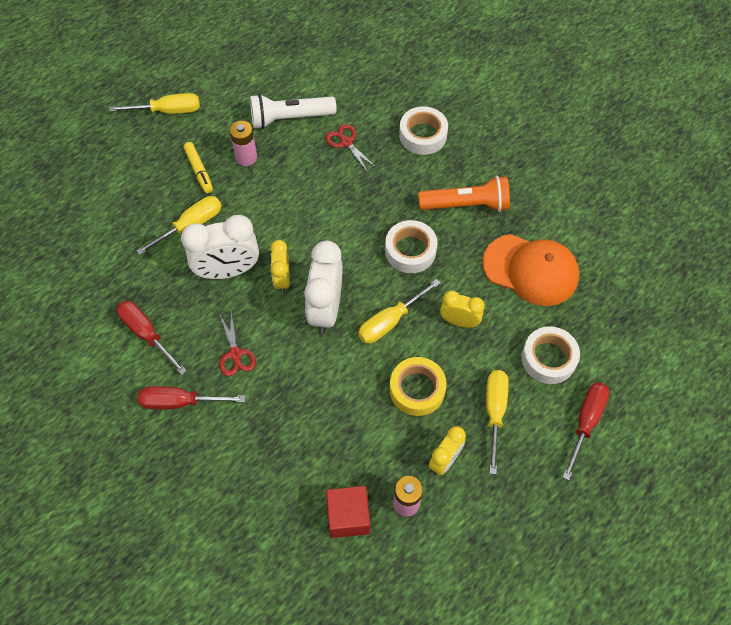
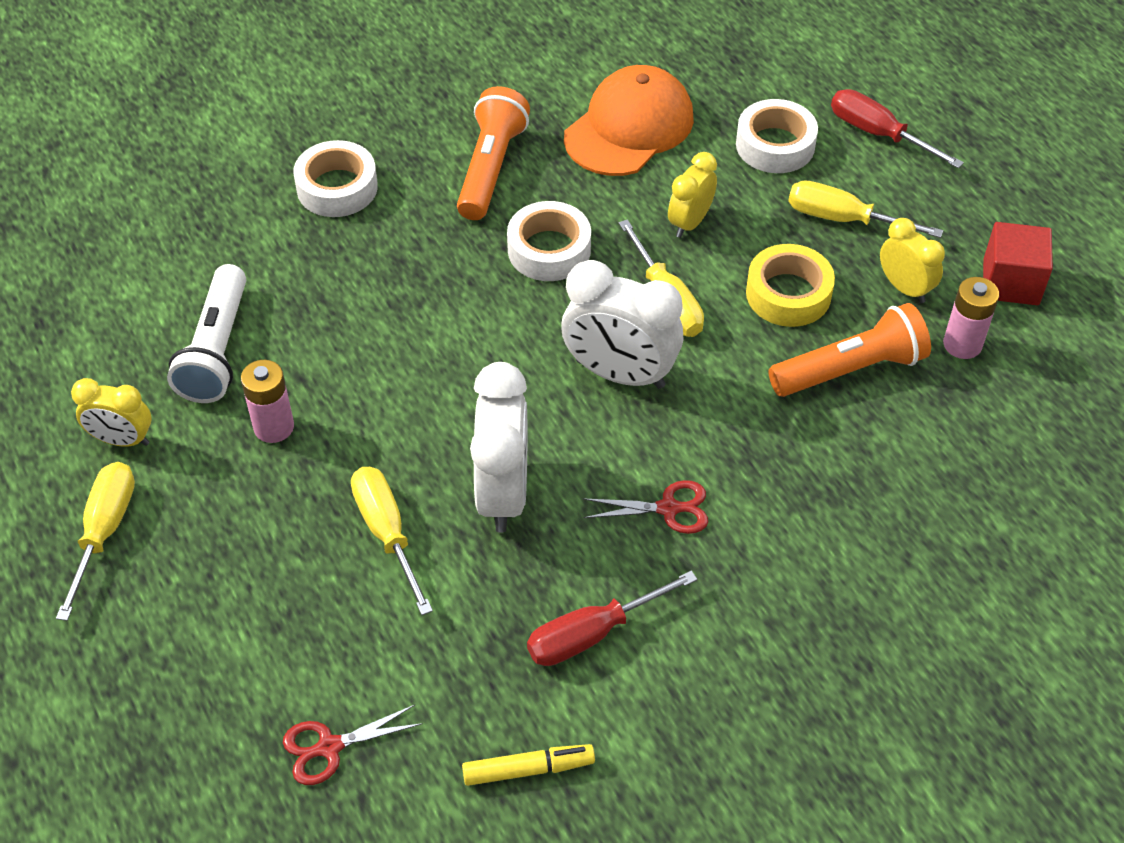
camera: 75 degrees left, 10 degrees down
(180, 402) = (738, 600): red screwdriver -> none
(199, 171) = (271, 502): yellow marker -> yellow marker (528, 769)
(282, 279) = (545, 420): yellow clock -> yellow clock (122, 440)
(346, 142) = (306, 284): red scissors -> red scissors (329, 747)
(348, 516) = (972, 414): red cube -> red cube (1010, 282)
(365, 436) = (850, 369): none -> orange flashlight

